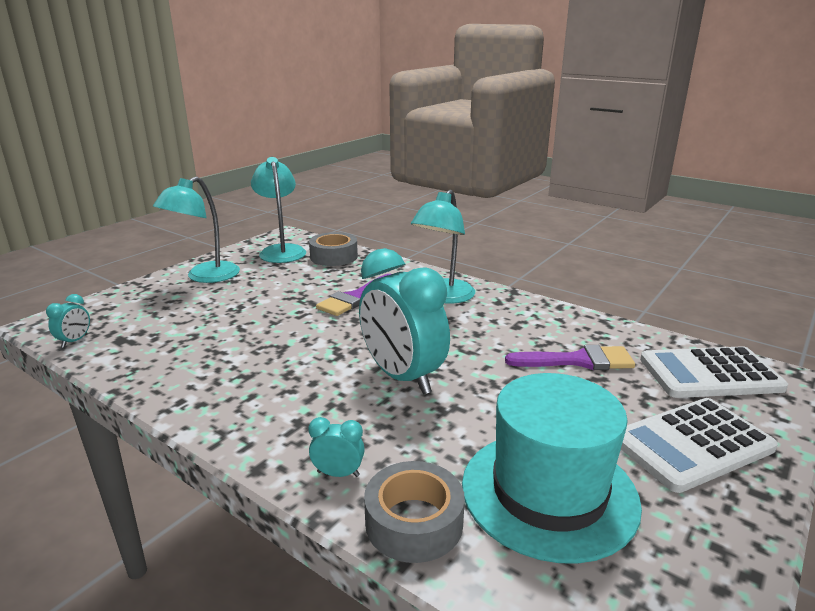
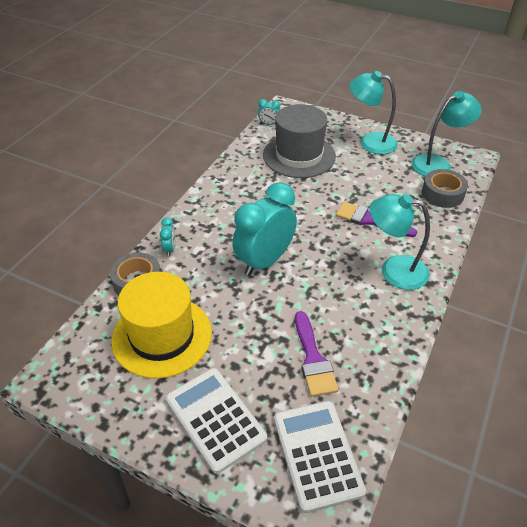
camera: 80 degrees right, 20 degrees up
(186, 326) = (299, 155): none -> grey hat
(549, 492) = (162, 336): turquoise hat -> yellow hat

